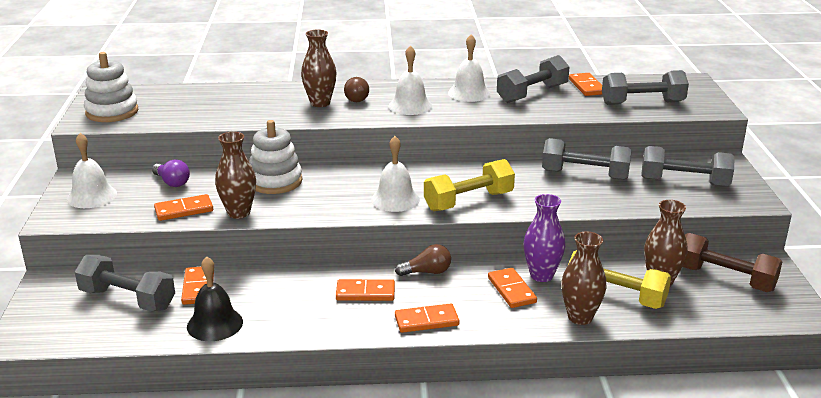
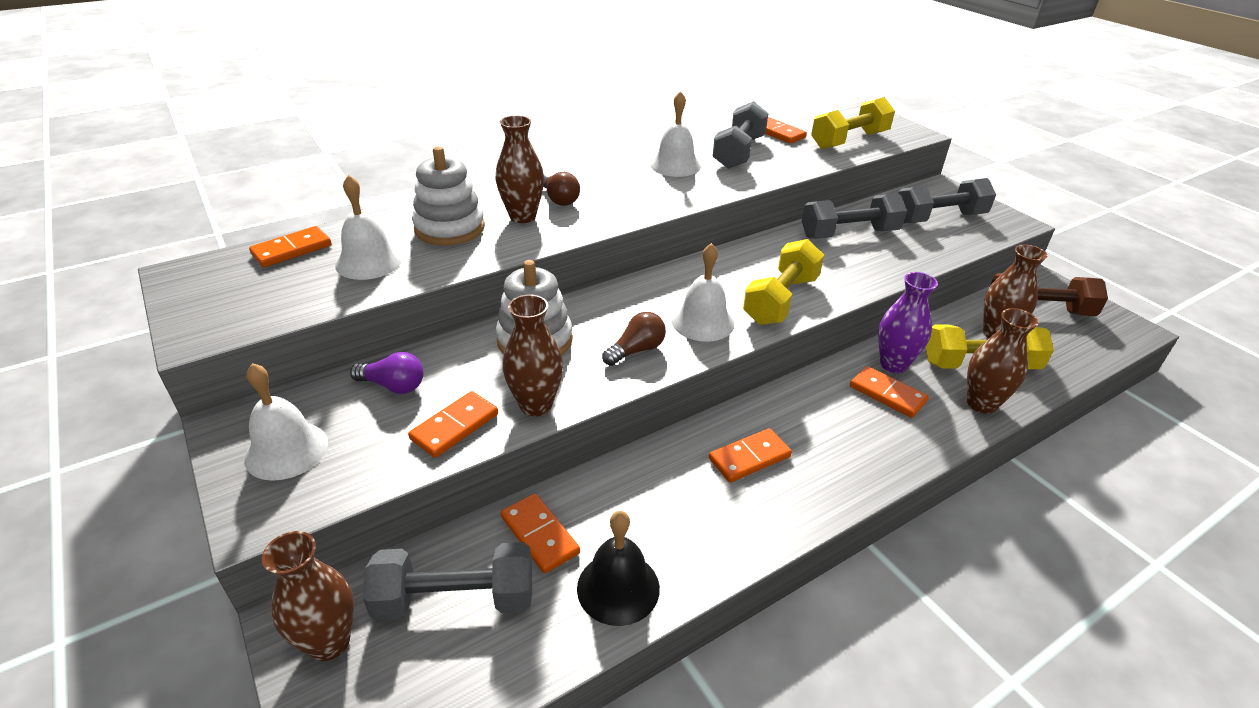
camera: 30 degrees left, 10 degrees up
(55, 295) = (329, 642): none -> brown vase
(112, 112) = (233, 303): white stacking toy -> white stacking toy (450, 228)
(410, 106) = (632, 195): white bell -> white bell (369, 262)
(426, 321) = (852, 471): orange domino -> orange domino (292, 250)
(427, 272) = (783, 402): brown light bulb -> brown light bulb (636, 350)
(642, 103) = (849, 140): grey dumbbell -> yellow dumbbell

